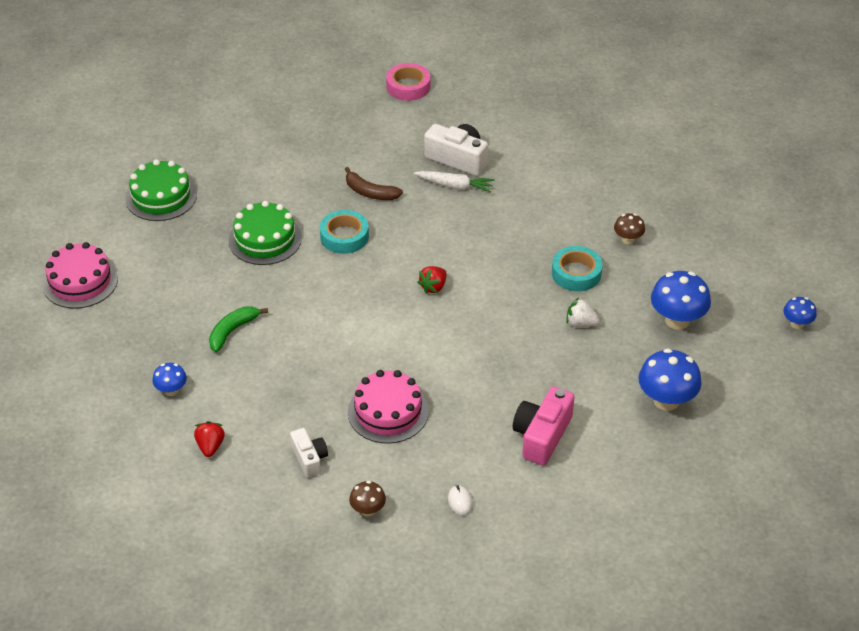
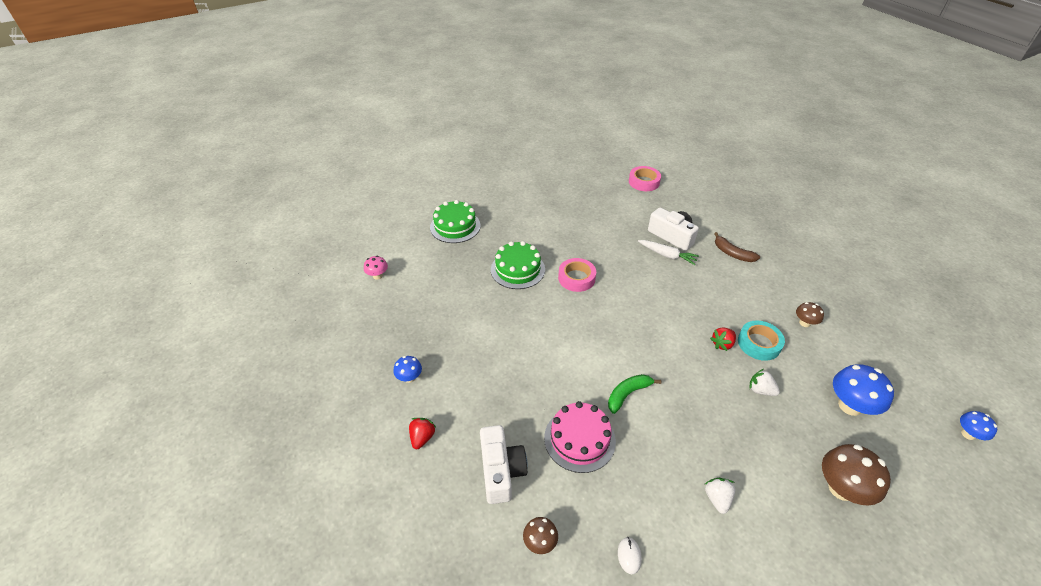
camera: 15 degrees right, 0 degrees up
(80, 281) = (377, 276): pink cake -> pink mushroom
(232, 331) = (472, 337): green banana -> green banana (628, 394)
(309, 458) = (501, 471): white camera -> white camera, size x1.61
(344, 236) = (576, 278): turquoise tape -> pink tape
(370, 192) = (603, 249): brown banana -> brown banana (732, 253)
(433, 287) = (638, 332): red strawberry -> red strawberry (722, 344)
(542, 435) = (717, 498): pink camera -> white strawberry
(666, 400) = (841, 488): blue mushroom -> brown mushroom

